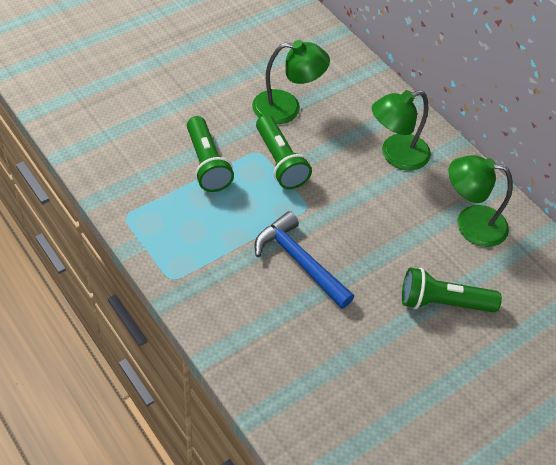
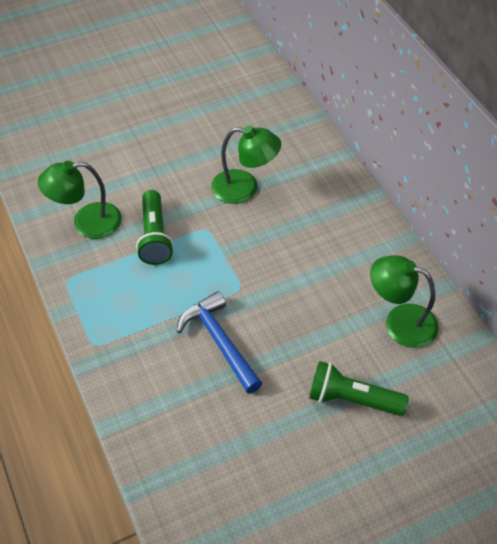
camera: 15 degrees right, 0 degrees up
(280, 161) = (225, 241): green flashlight -> none
(396, 155) = (341, 245): green lamp -> green lamp (87, 223)

